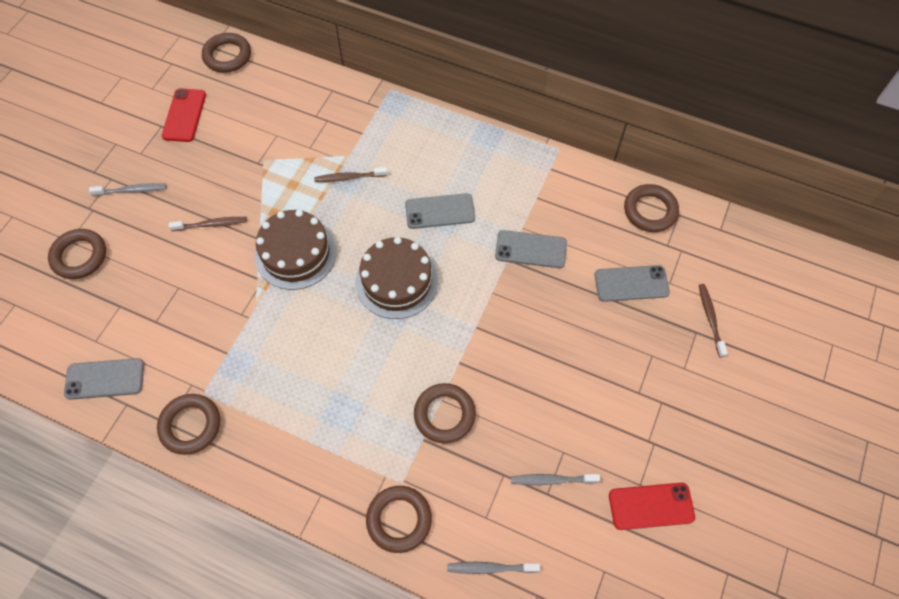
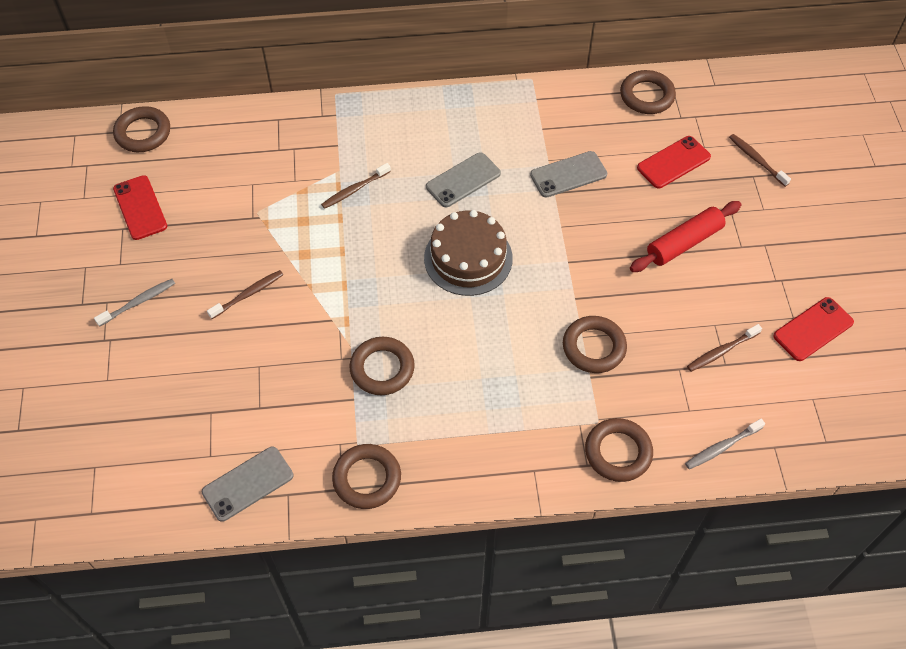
camera: 30 degrees left, 5 degrees down
(79, 256) = (130, 388): brown ring -> brown ring (382, 369)
(295, 253) = (353, 280): brown cake -> none
(552, 480) = (721, 351): grey toothbrush -> brown toothbrush
(588, 362) = (684, 243): none -> red rolling pin
(631, 283) = (673, 162): grey phone -> red phone

